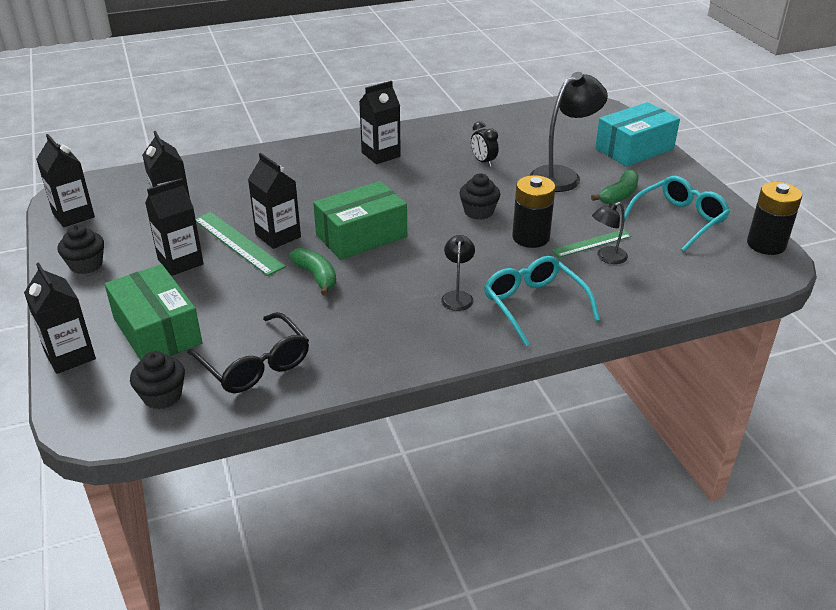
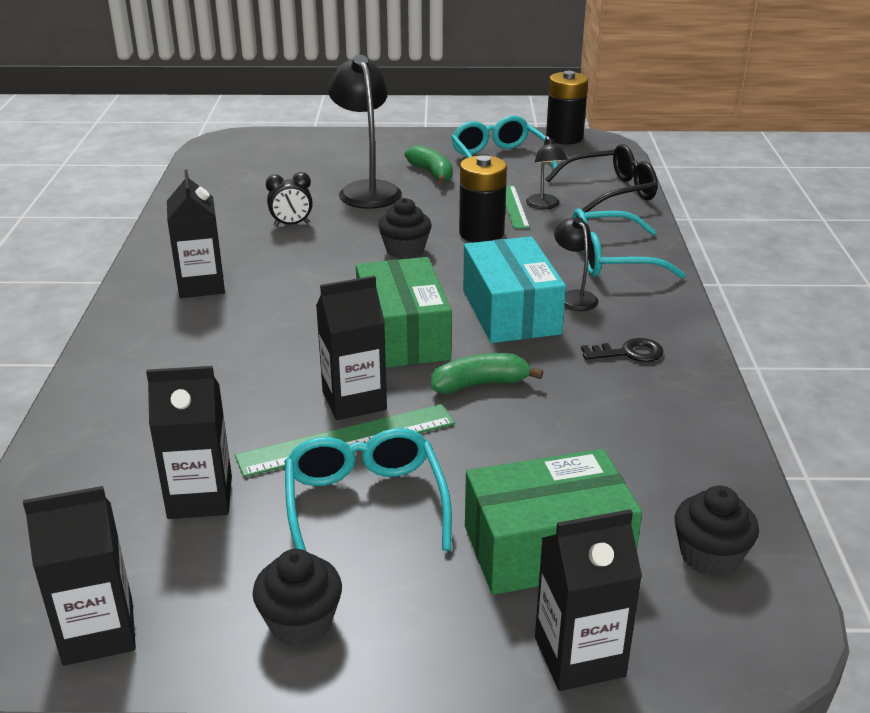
camera: 70 degrees left, 5 degrees down
(180, 262) = (365, 504): black carton -> turquoise glasses
(255, 365) = (661, 462): black glasses -> black glasses (610, 192)
(388, 333) = (629, 353): none -> black key
(457, 296) = (574, 297): black lamp -> black lamp turned 45 degrees clockwise
(634, 149) = (344, 145): turquoise box -> turquoise box (510, 312)

